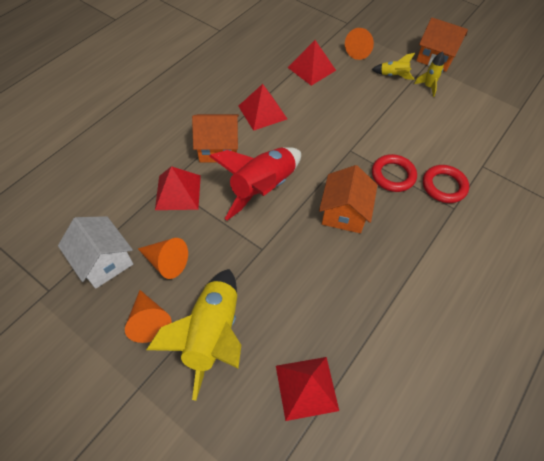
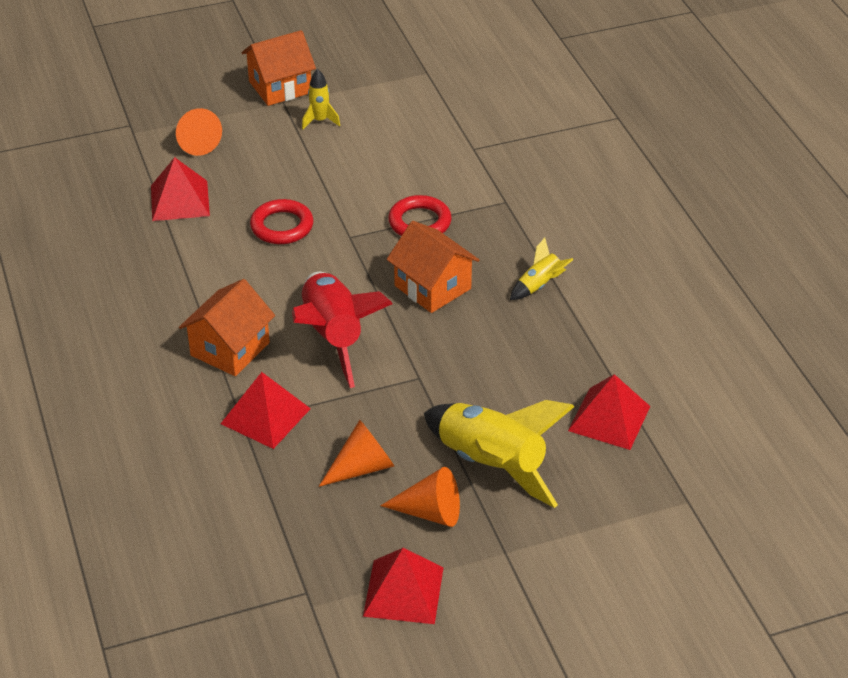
camera: 55 degrees left, 15 degrees down
(104, 261) = (309, 524): white house -> none
(262, 112) = (209, 281): red pyramid -> red pyramid (403, 591)
(393, 75) = (271, 138): yellow rocket -> yellow rocket (539, 285)
(444, 186) = (471, 192): red ring -> red ring (282, 226)

